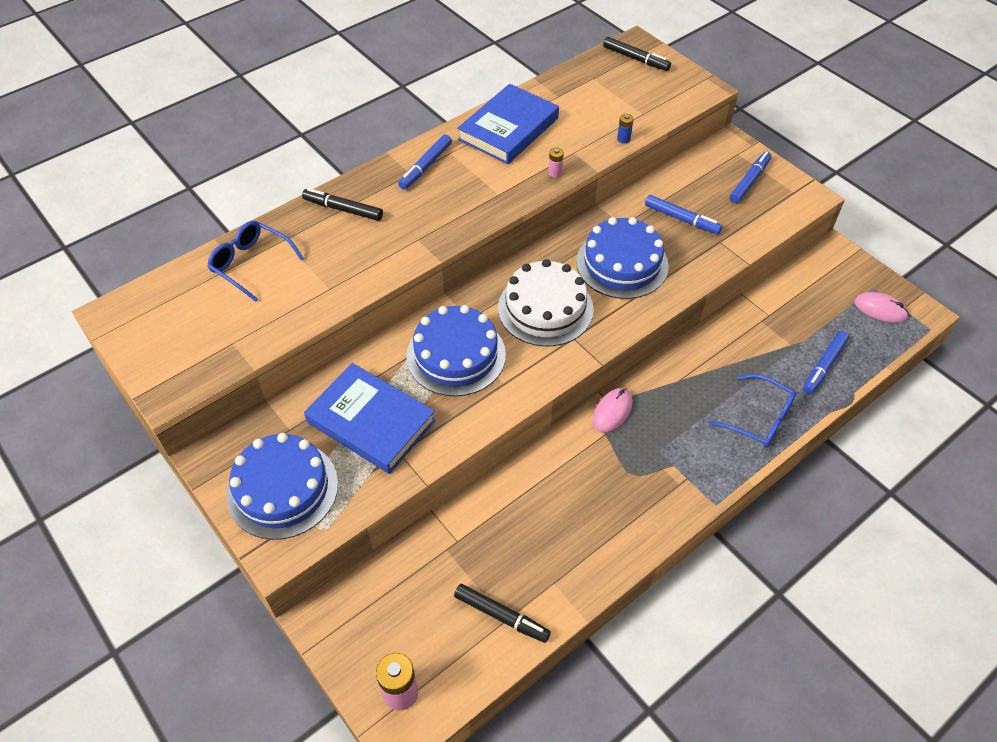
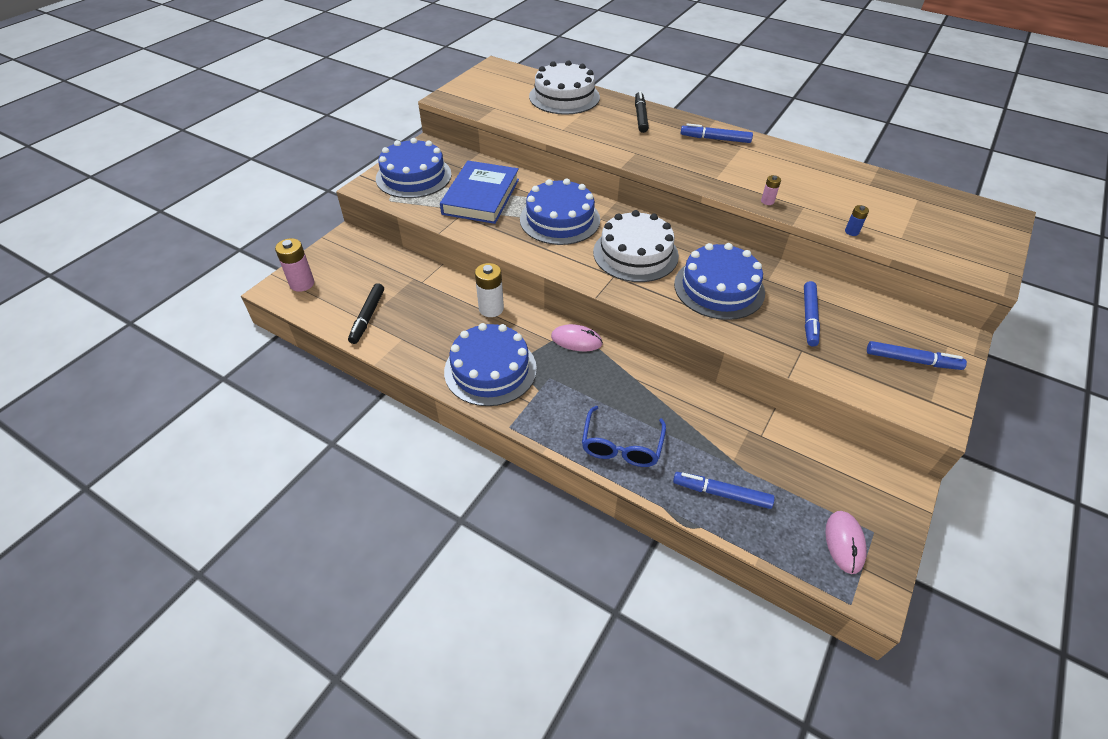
camera: 70 degrees right, 5 degrees down
(251, 264) = (564, 97): blue glasses -> white cake
(508, 129) = (798, 167): blue book -> none
(535, 477) = (491, 309): none -> white battery
(632, 502) = (490, 370): none -> blue cake
(635, 59) = (979, 219): black marker -> none

